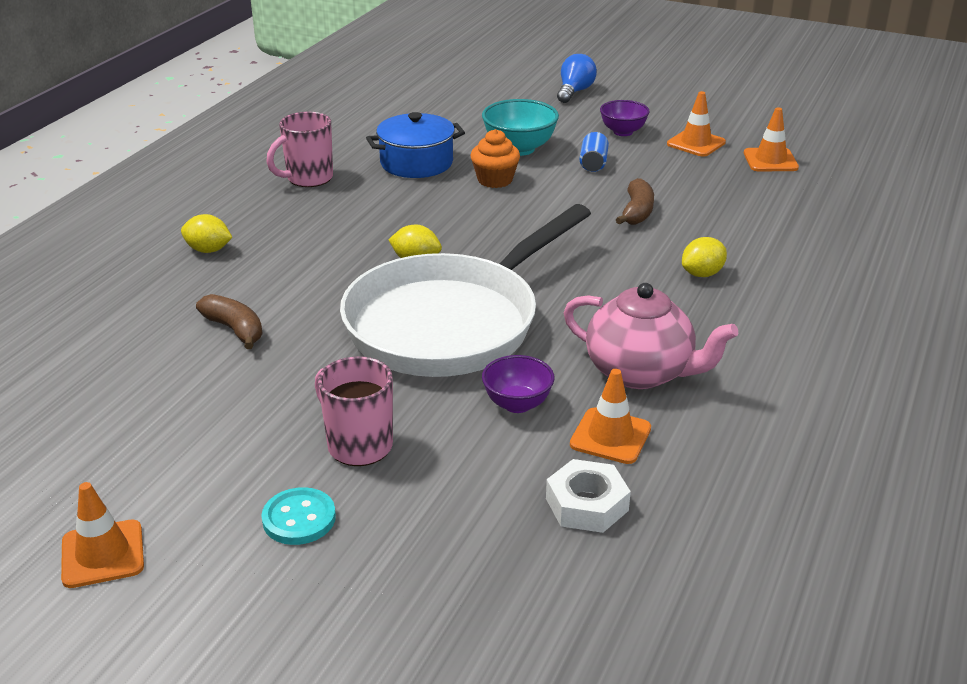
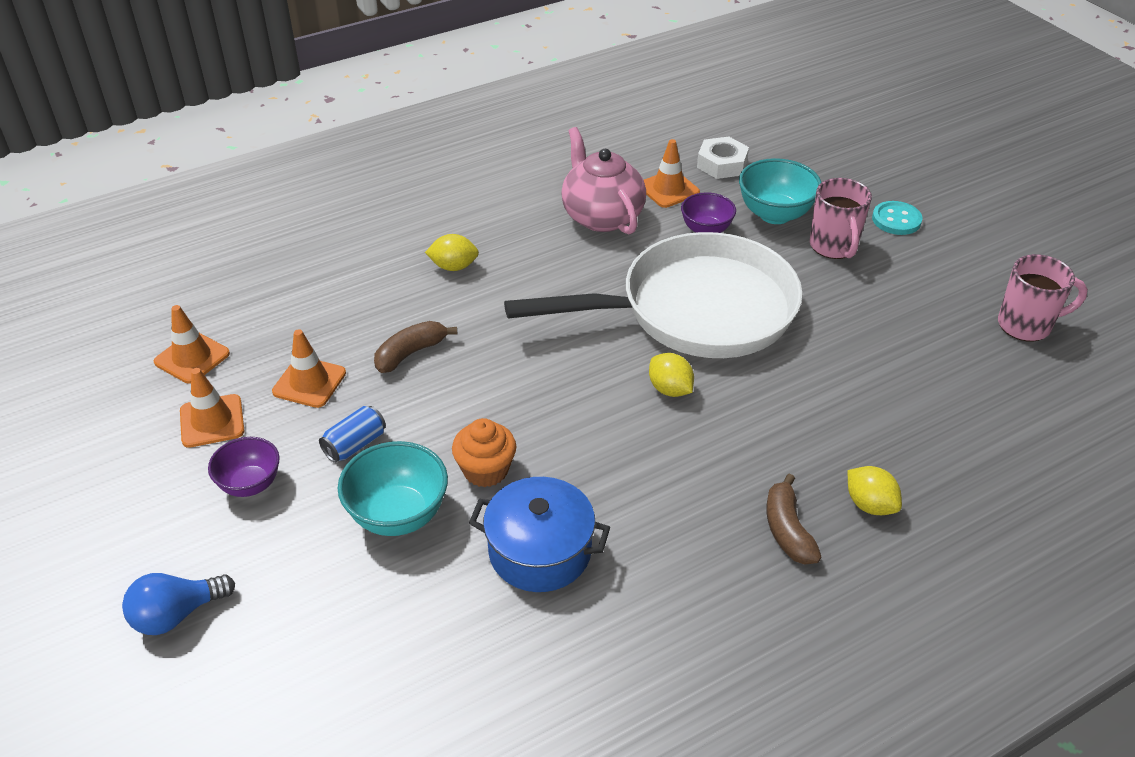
camera: 145 degrees left, 10 degrees up
(103, 554) = (1026, 246): orange traffic cone -> orange traffic cone (309, 382)
(235, 329) = (881, 382): brown banana -> brown banana (787, 530)
(308, 178) = (691, 588): pink mug -> pink mug (1026, 325)
(457, 458) = (775, 214): none -> turquoise bowl

